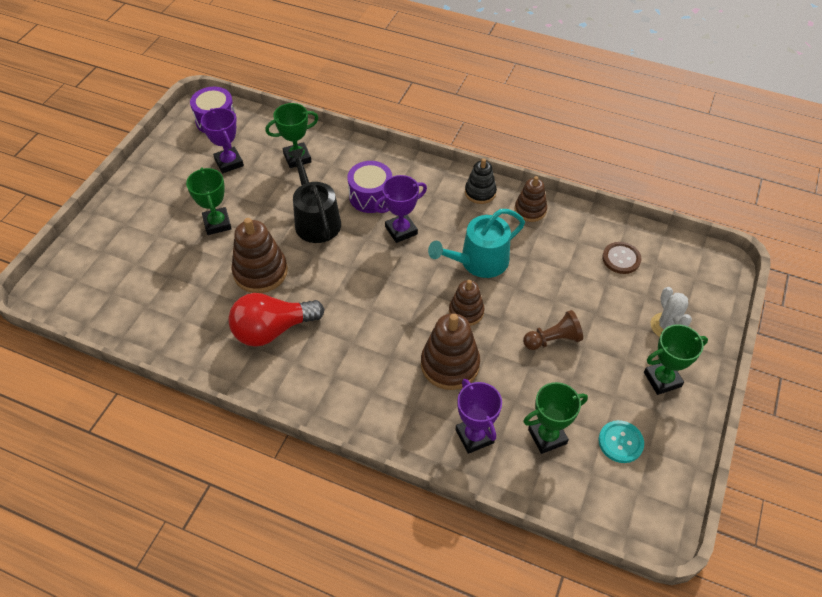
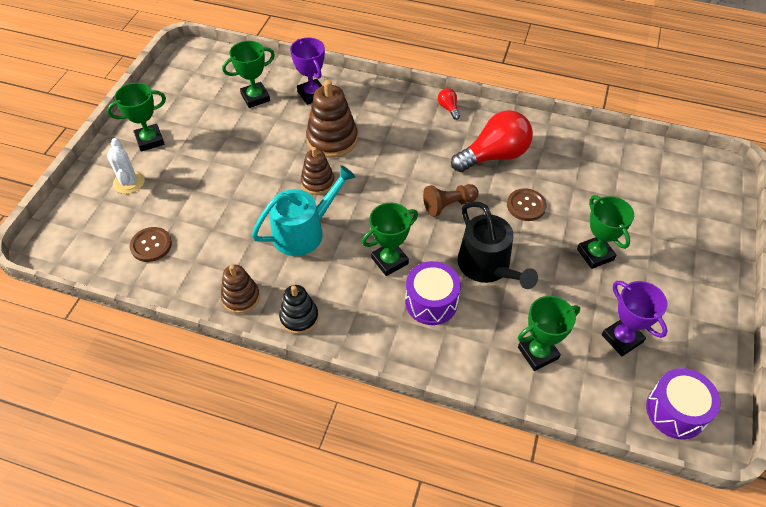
camera: 175 degrees right, 0 degrees up
(260, 272) = (526, 205): brown stacking toy -> brown button
(306, 400) = (448, 108): none -> red light bulb
(401, 230) = (389, 261): purple trophy -> green trophy
(553, 339) = (238, 164): brown pawn -> brown pawn (448, 205)
(620, 442) = (199, 97): turquoise button -> none

